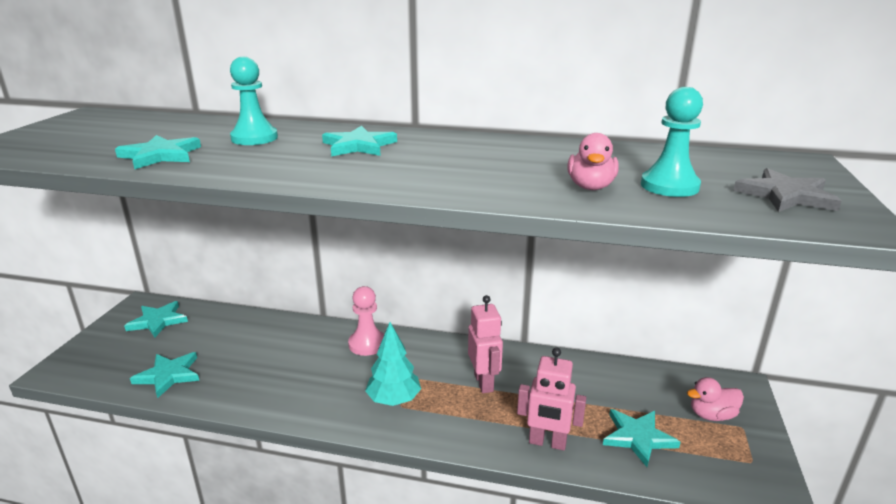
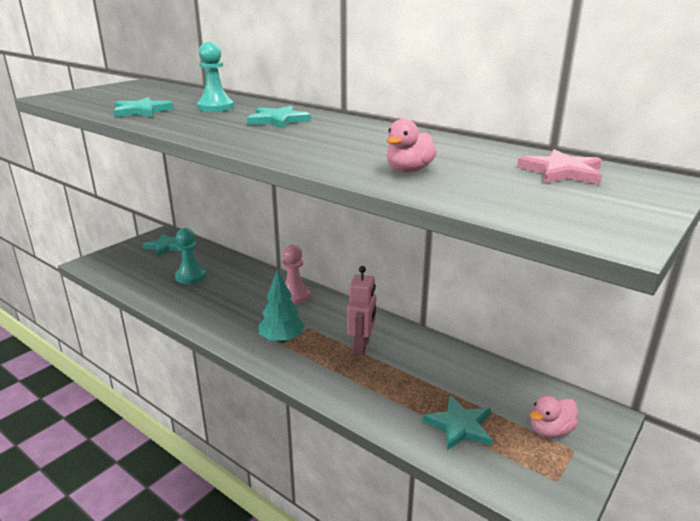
camera: 25 degrees right, 0 degrees up
(168, 375) = (148, 282): turquoise star -> none
(547, 443) = (376, 405): pink robot -> none
(669, 186) = (482, 180): turquoise pawn -> turquoise pawn (191, 276)
(711, 415) = (550, 431): pink duck -> pink duck turned 45 degrees counterclockwise
(716, 165) = (561, 172): none -> pink star
(786, 195) = (586, 204): grey star -> none

